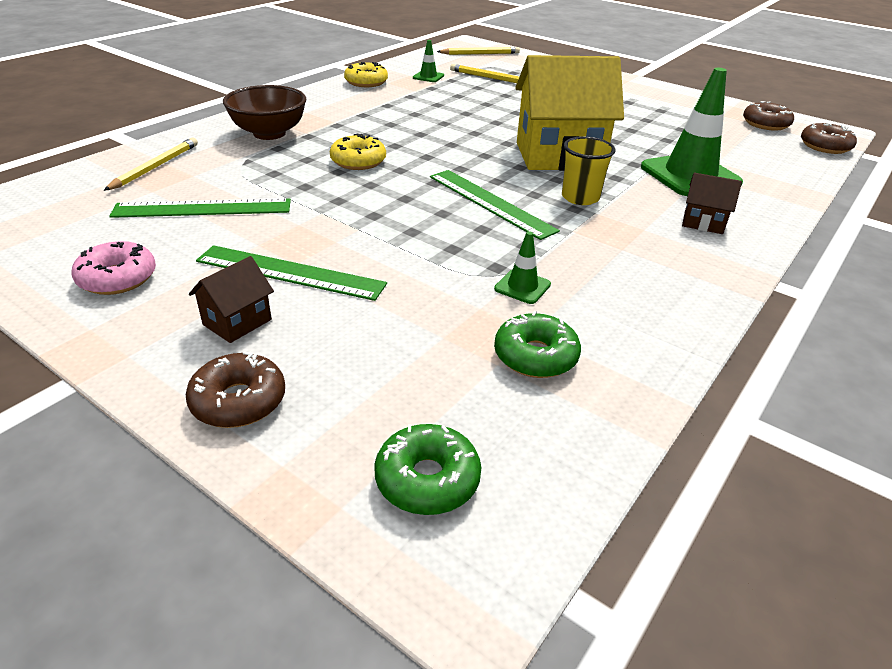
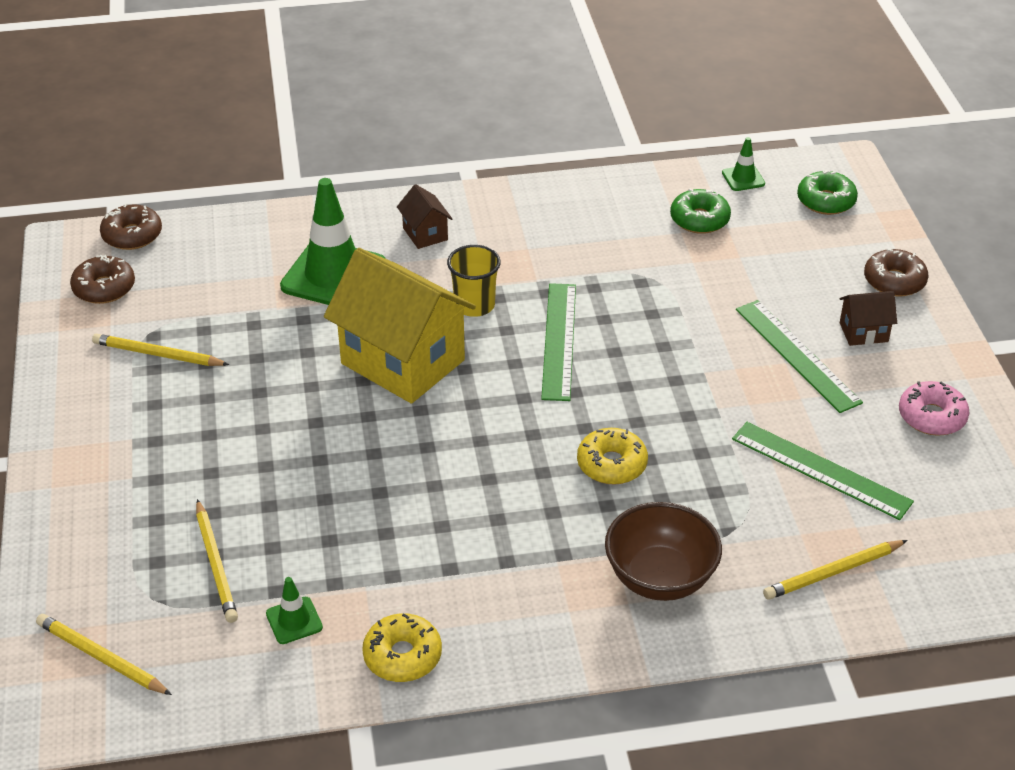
camera: 135 degrees left, 5 degrees up
(522, 287) = (645, 260): green traffic cone -> green traffic cone (743, 178)
(673, 114) = (158, 354): none -> yellow pencil

